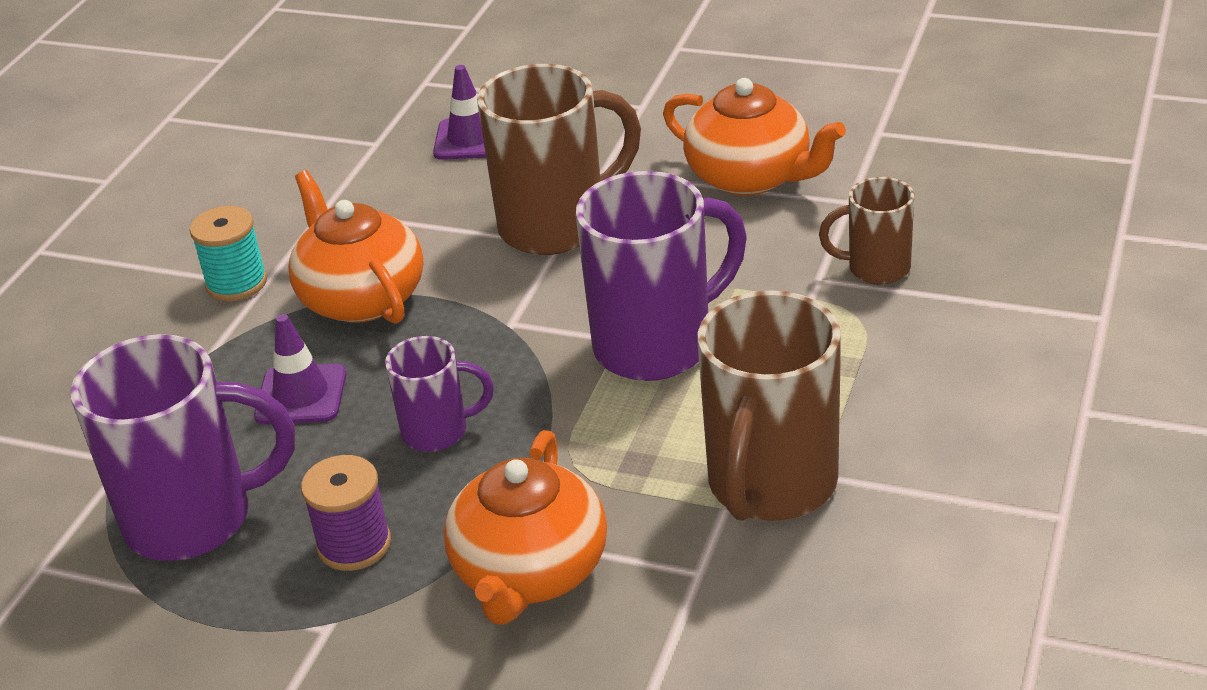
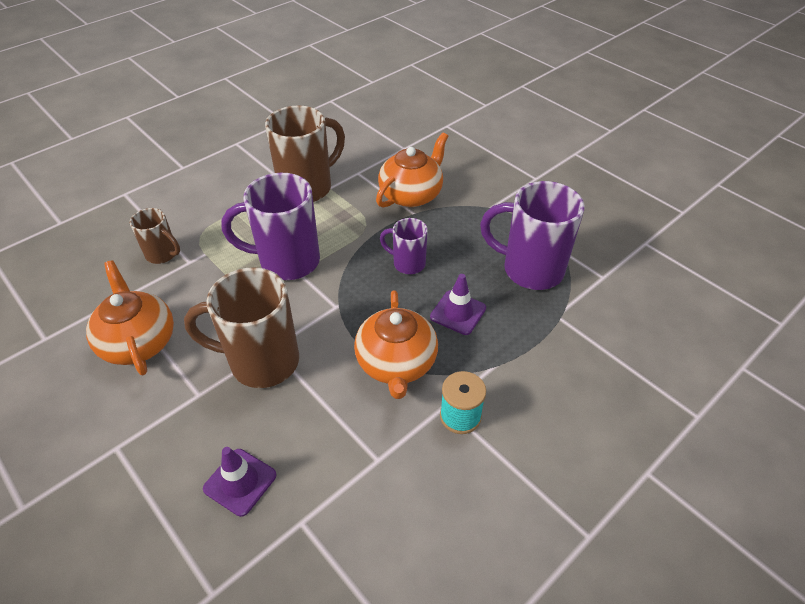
camera: 155 degrees left, 10 degrees up
(354, 544) = (468, 230): purple spool -> none

